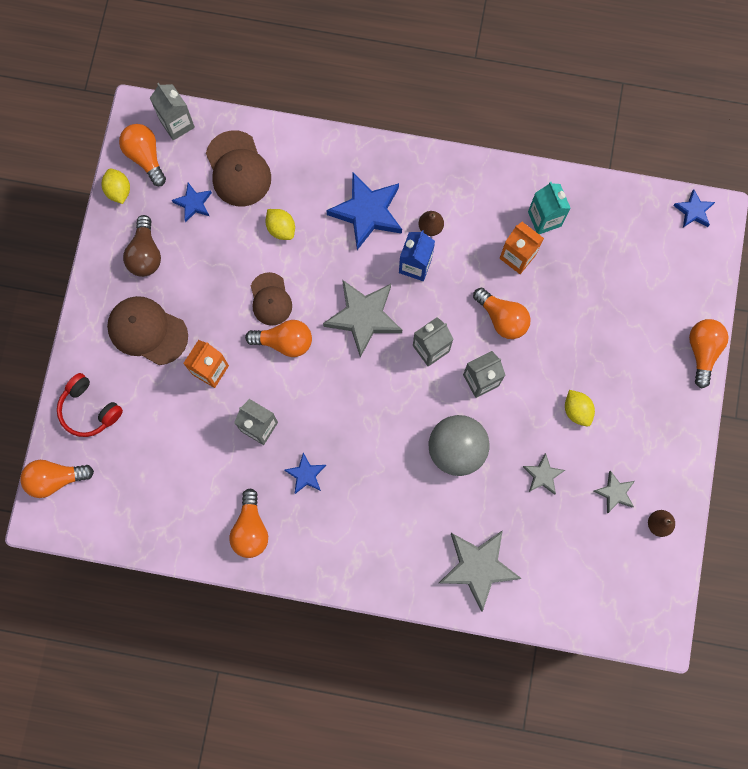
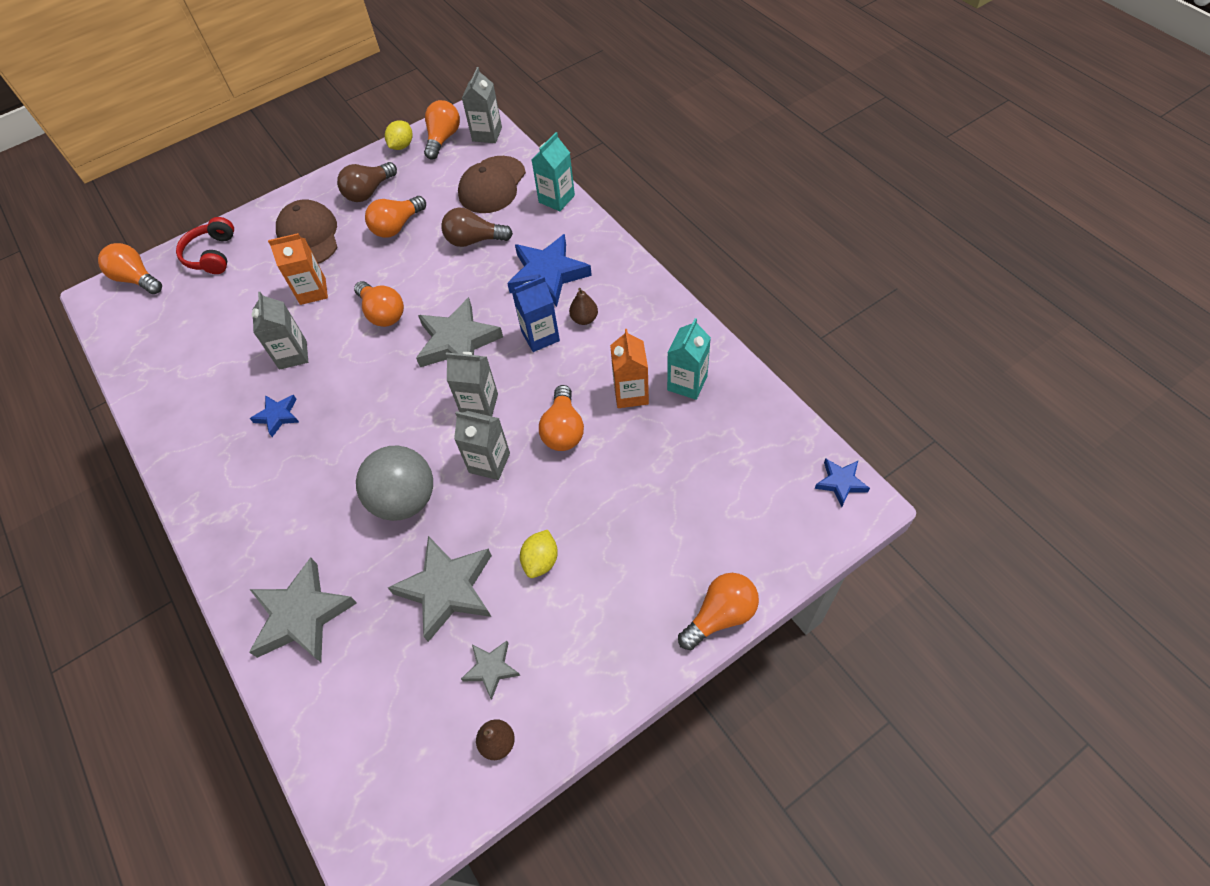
camera: 50 degrees right, 20 degrees down
(193, 203) = (437, 185): blue star -> none
(250, 529) = (194, 420): orange light bulb -> orange light bulb (397, 226)
(270, 299) = (409, 278): brown cap -> none
(281, 228) = (474, 240): yellow lemon -> brown light bulb
(302, 142) = (556, 199): none -> turquoise carton
(543, 475) = (447, 589): grey star -> grey star, size x1.93

